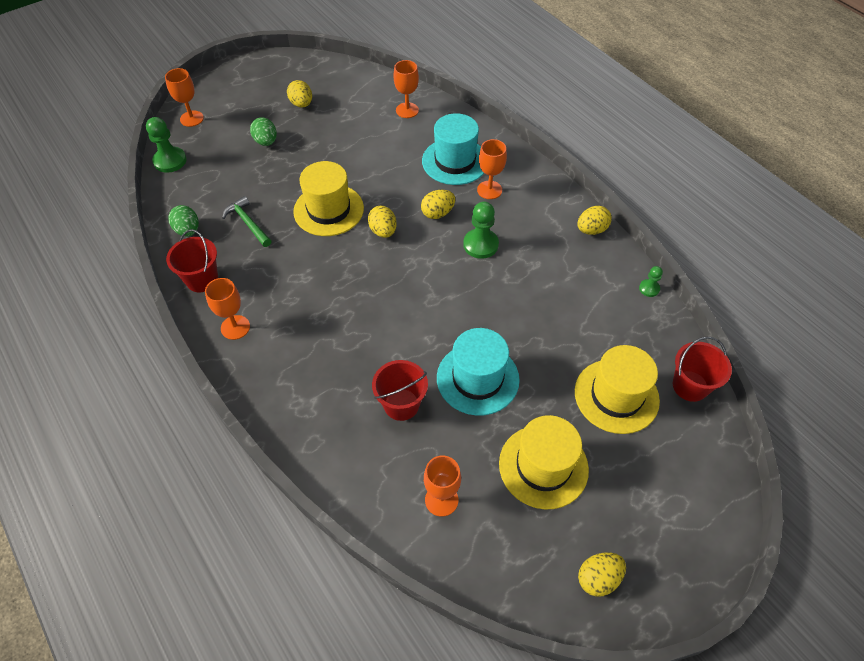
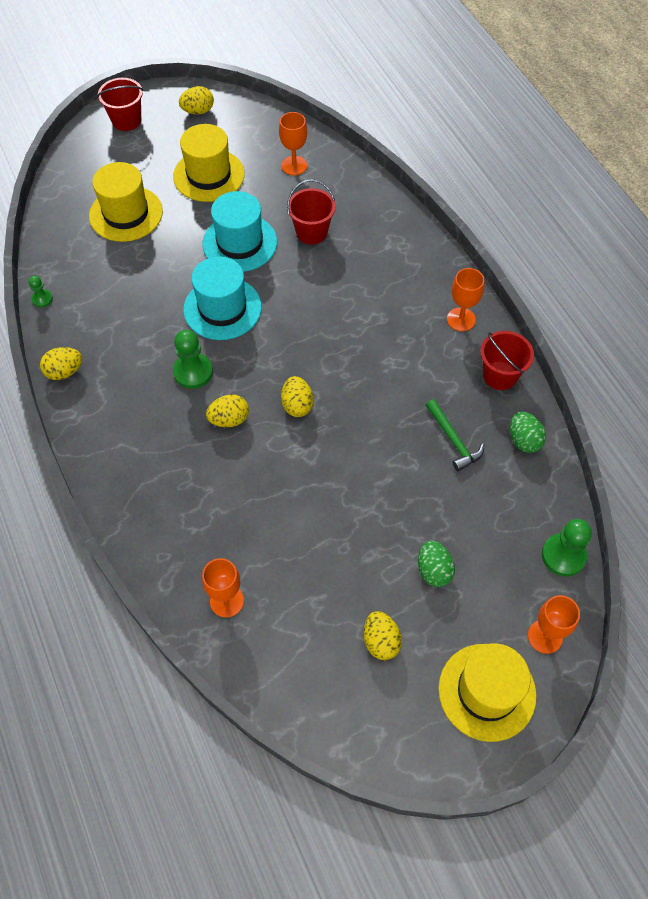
camera: 170 degrees left, 5 degrees up
(328, 210) = (357, 444): yellow hat -> yellow hat (487, 692)
(455, 161) = (186, 494): turquoise hat -> turquoise hat (222, 308)
(489, 190) = (158, 443): orange goblet -> none
(690, 386) = (59, 212): red bucket -> red bucket (126, 120)

